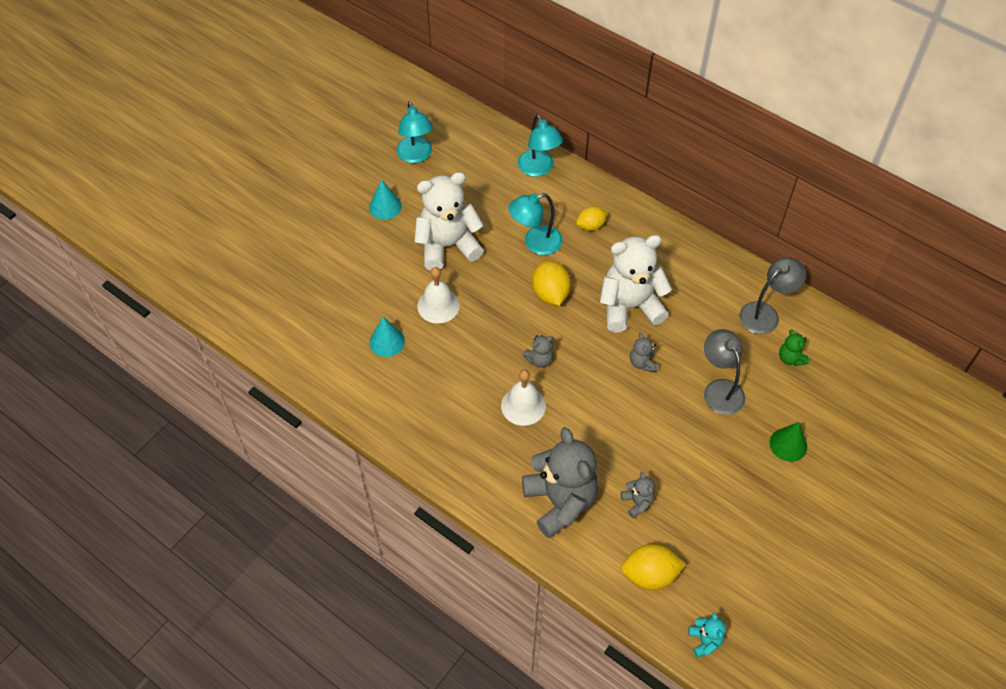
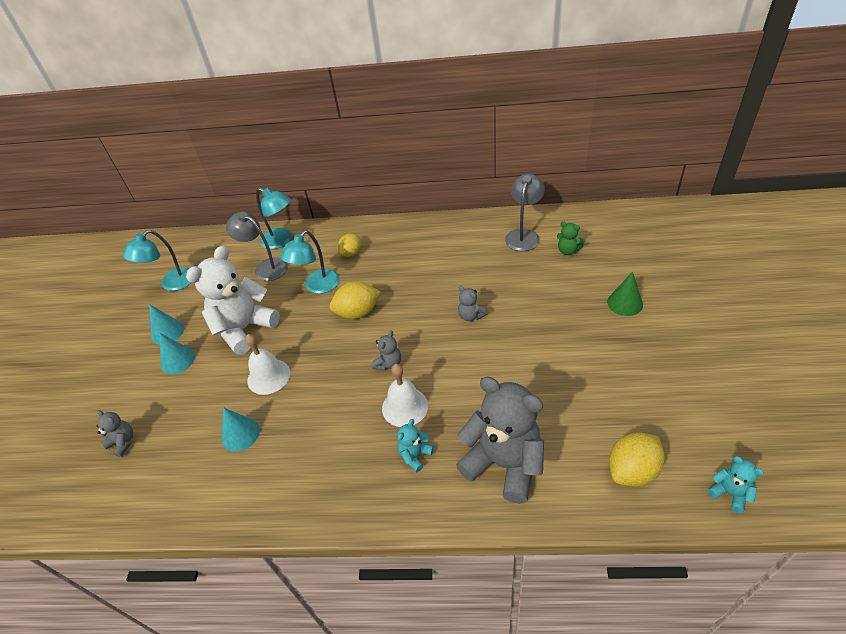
camera: 30 degrees left, 10 degrees down
(378, 241) = (178, 360): none -> turquoise cone
(416, 156) = (172, 284): turquoise lamp -> turquoise lamp turned 90 degrees clockwise
(501, 449) = (415, 455): none -> turquoise teddy bear
(550, 293) = (357, 312): yellow lemon -> yellow lemon turned 60 degrees counterclockwise
(629, 306) = (426, 285): white teddy bear -> none
(637, 502) = (565, 418): grey teddy bear -> grey teddy bear (123, 442)
(719, 389) = (542, 298): grey lamp -> grey lamp (266, 267)

